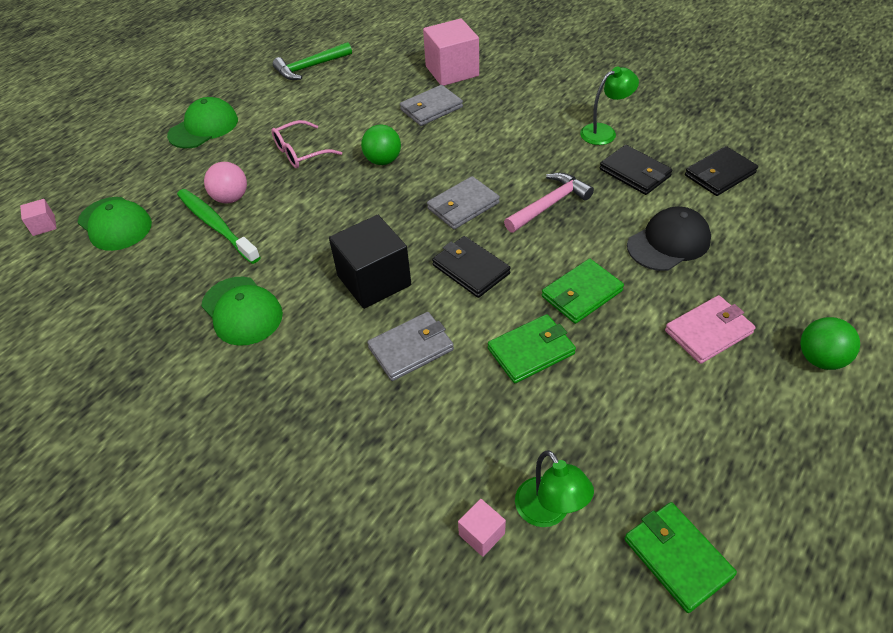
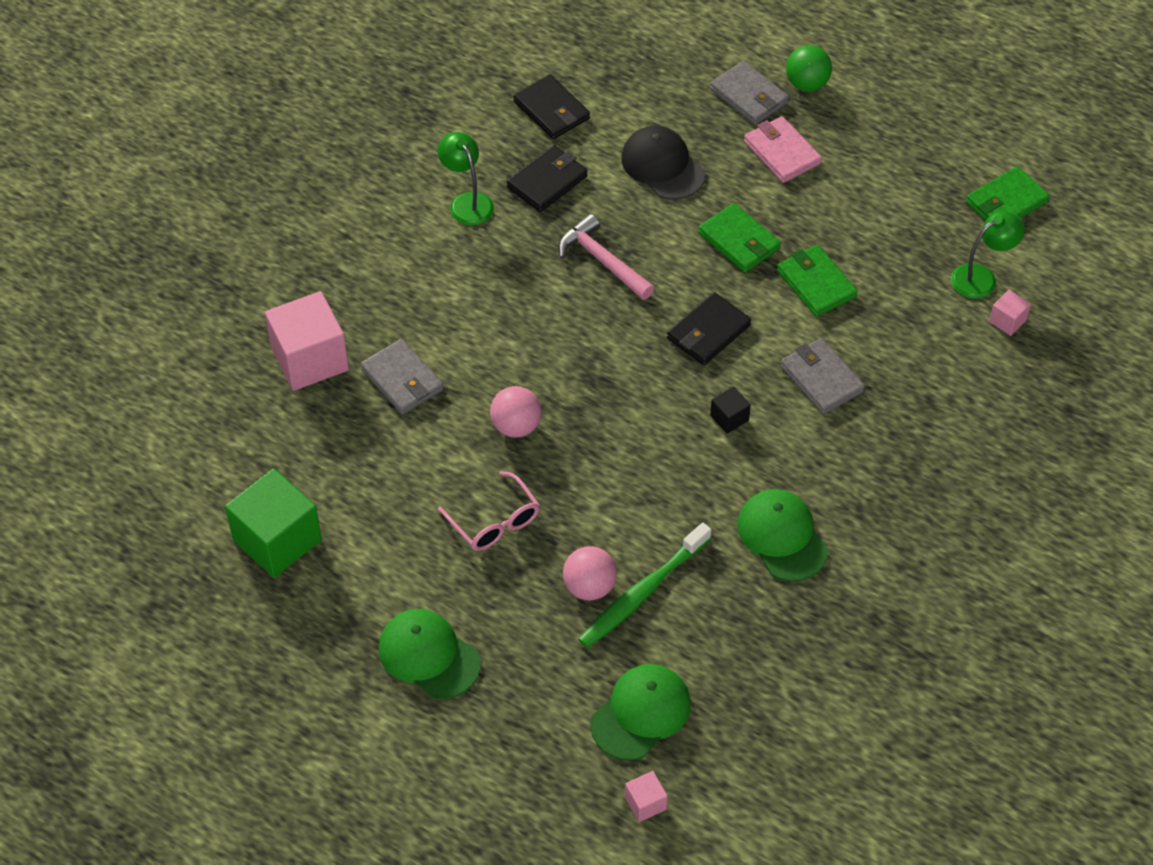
camera: 95 degrees left, 5 degrees up
(242, 311) = (782, 537): green cap -> green cap turned 75 degrees counterclockwise
(310, 67) = (277, 540): green hammer -> green cube
(374, 280) = (729, 418): black cube -> black cube, size x0.46
(383, 160) = (516, 426): green ball -> pink ball
(463, 206) = (604, 340): grey wallet -> grey wallet (749, 96)

